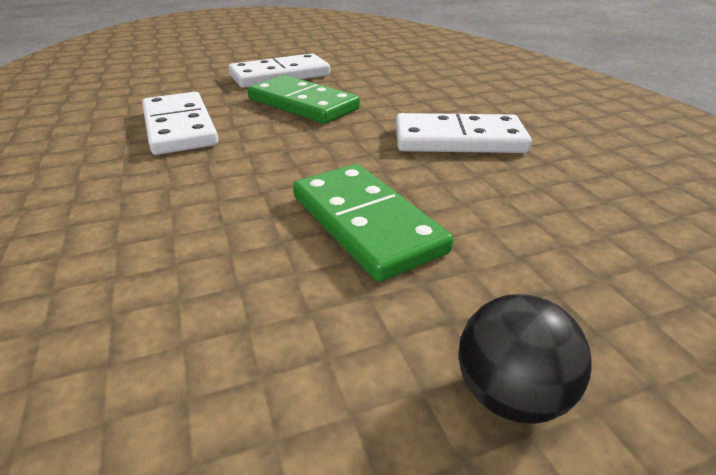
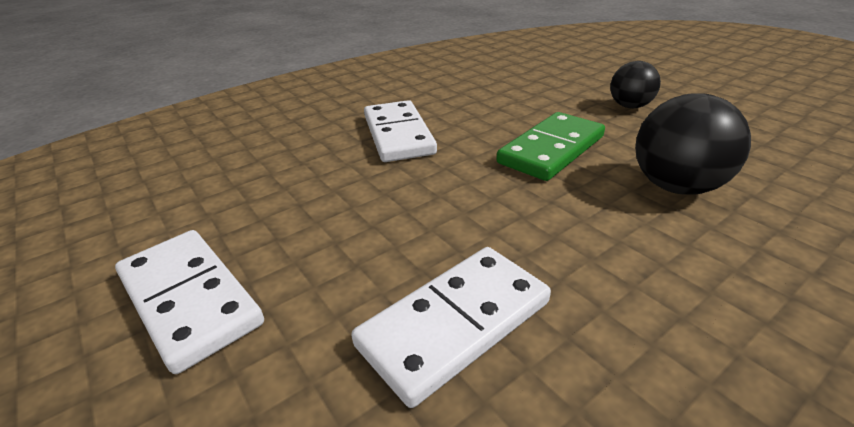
camera: 105 degrees left, 0 degrees up
(199, 289) = (675, 186): none -> black ball
(302, 104) = (331, 235): green domino -> none

